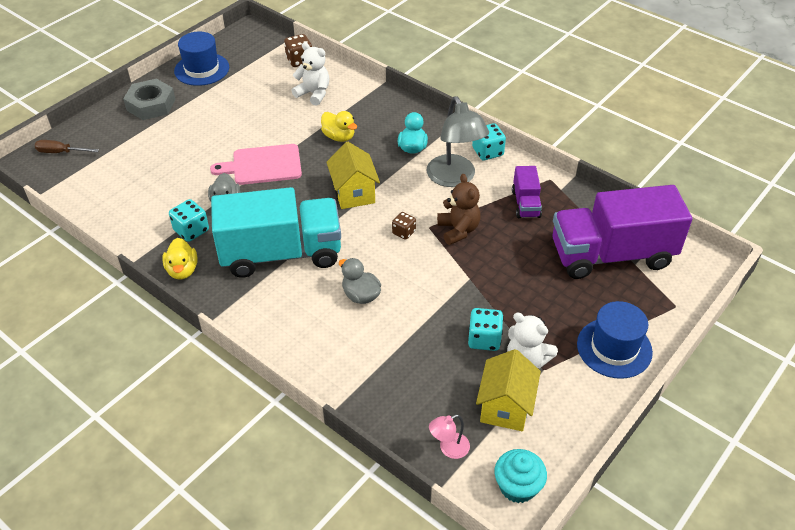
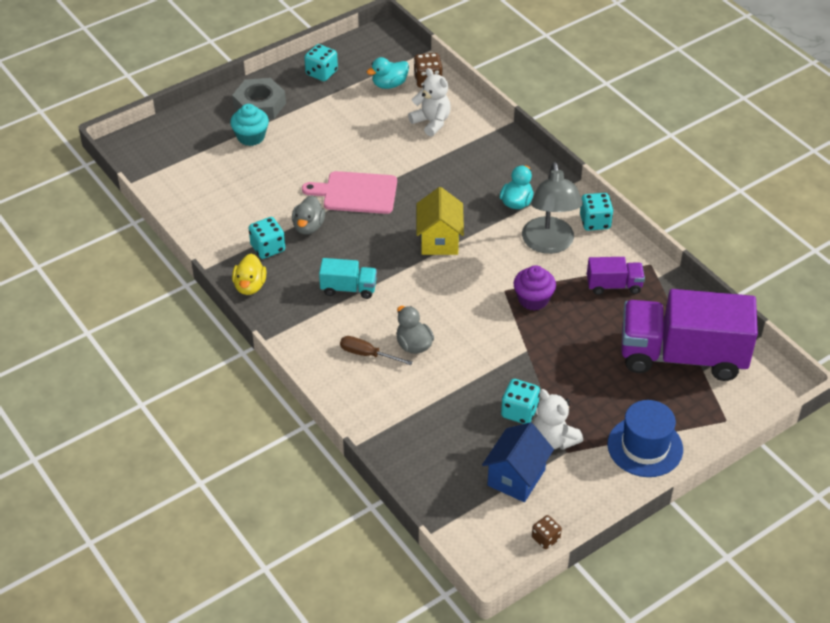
camera: 15 degrees right, 0 degrees up
(61, 152) = (159, 142): brown screwdriver -> brown screwdriver (367, 354)
(202, 69) = (321, 73): blue hat -> turquoise dice
(266, 69) = (389, 84): none -> turquoise duck
(281, 254) = (348, 288): turquoise truck -> turquoise truck, size x0.45
(339, 137) = (443, 176): yellow duck -> none
(404, 232) = (477, 291): brown dice -> brown dice (545, 538)
(449, 448) = (450, 502): pink lamp -> none
(458, 230) = (533, 299): brown teddy bear -> purple cupcake
(505, 407) = (516, 477): yellow house -> blue house
(517, 486) = (501, 548): turquoise cupcake -> turquoise cupcake (251, 137)
(525, 204) = (614, 285): purple truck -> purple truck turned 105 degrees counterclockwise

